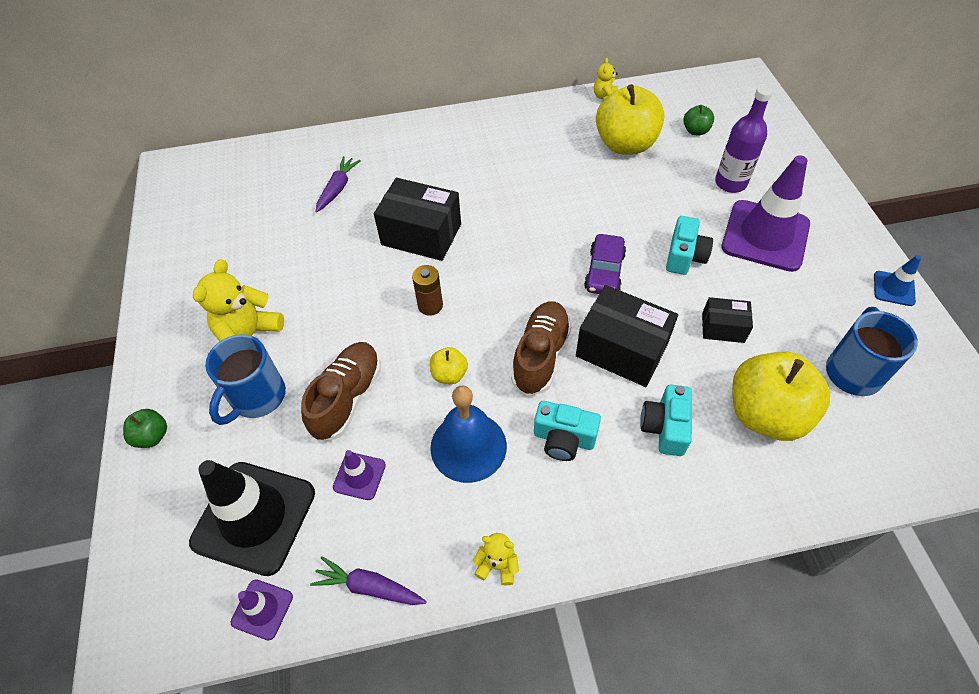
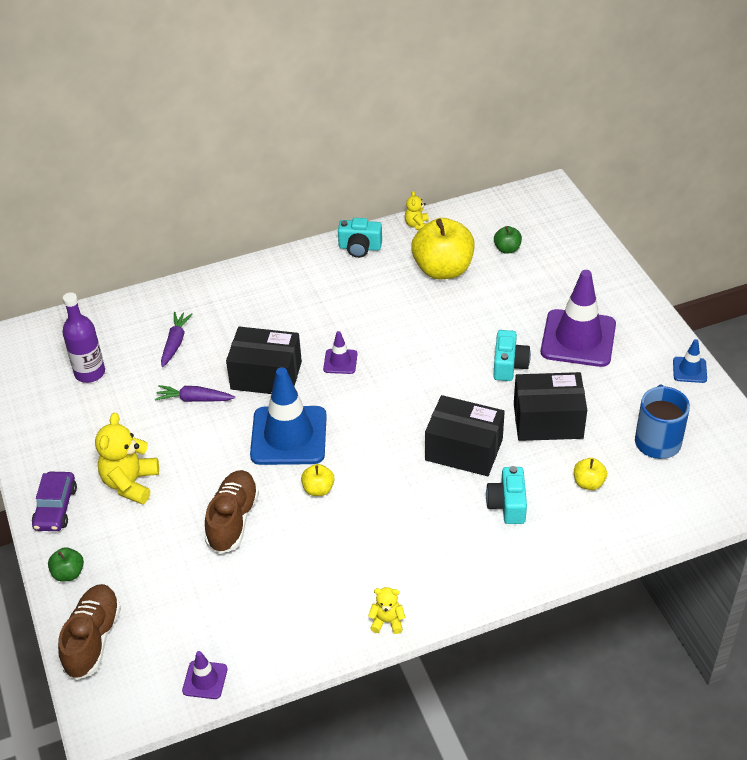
camera: 10 degrees left, 10 degrees down
(254, 517) = (178, 619): black traffic cone -> none
(257, 397) = (152, 530): blue mug -> none
(359, 476) = (259, 577): purple traffic cone -> purple traffic cone (340, 361)
(369, 587) = (287, 652): purple carrot -> purple carrot (194, 399)
(430, 305) = (289, 436): brown battery -> blue traffic cone
(468, 446) = (346, 542): blue bell -> none
(540, 355) = (395, 464): brown shoe -> brown shoe (93, 639)
(563, 439) = (425, 525): turquoise camera -> turquoise camera (360, 247)
(604, 271) = (439, 387): purple car -> purple car (56, 508)
(723, 328) = (548, 421): black box -> black box, size x1.83
(730, 183) = (543, 295): purple bottle -> purple bottle (90, 373)
(765, 414) = (588, 483): yellow apple -> yellow apple, size x0.45

